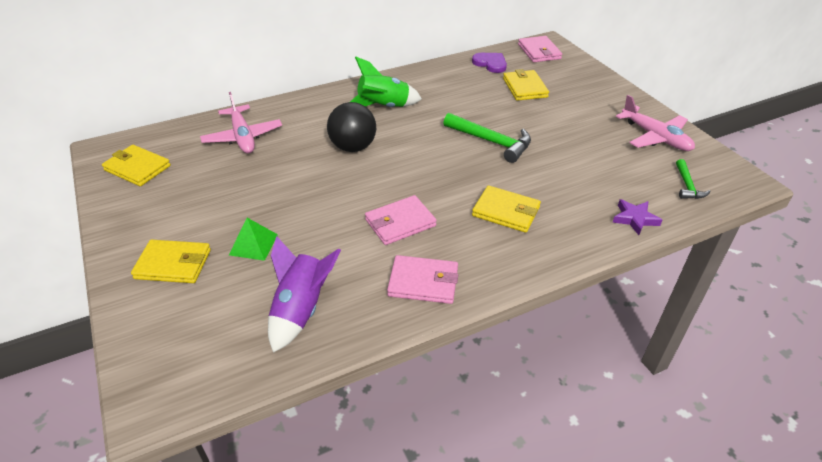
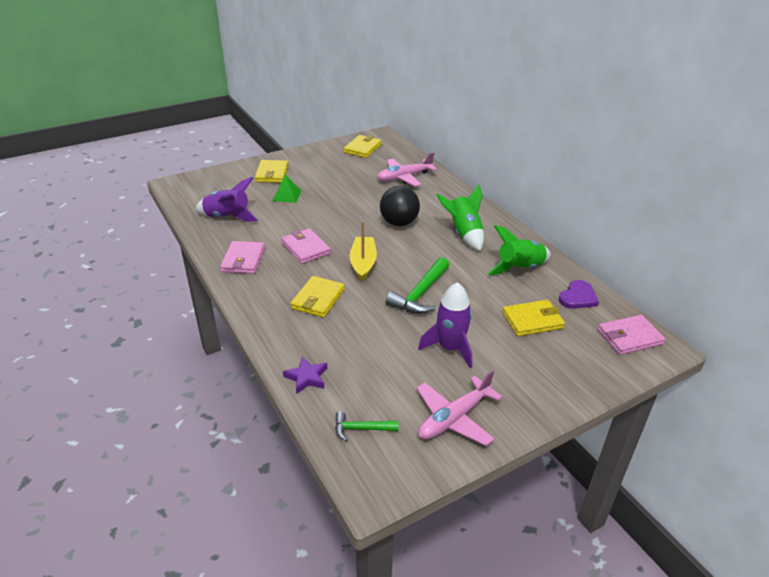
camera: 85 degrees right, 5 degrees down
(436, 177) = (363, 263): none -> yellow boat
(448, 84) = (520, 269): none -> green rocket
(570, 131) = (450, 348): none -> purple rocket

